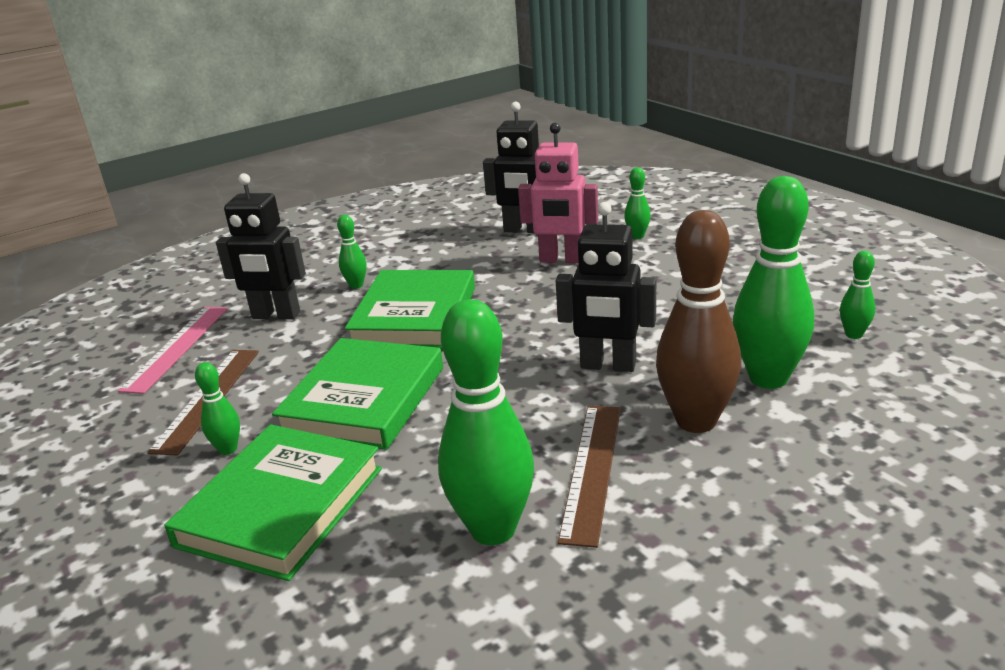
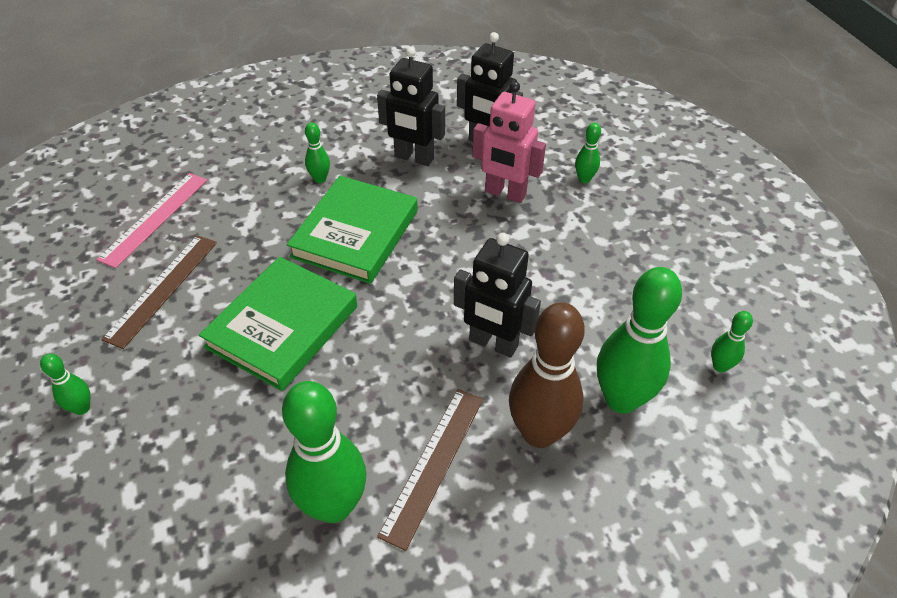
camera: 10 degrees right, 20 degrees up
(228, 449) = (162, 353): green bowling pin -> green bowling pin (82, 408)
(276, 315) = (243, 200): black robot -> black robot (414, 158)
(281, 507) = (184, 431): green book -> none

